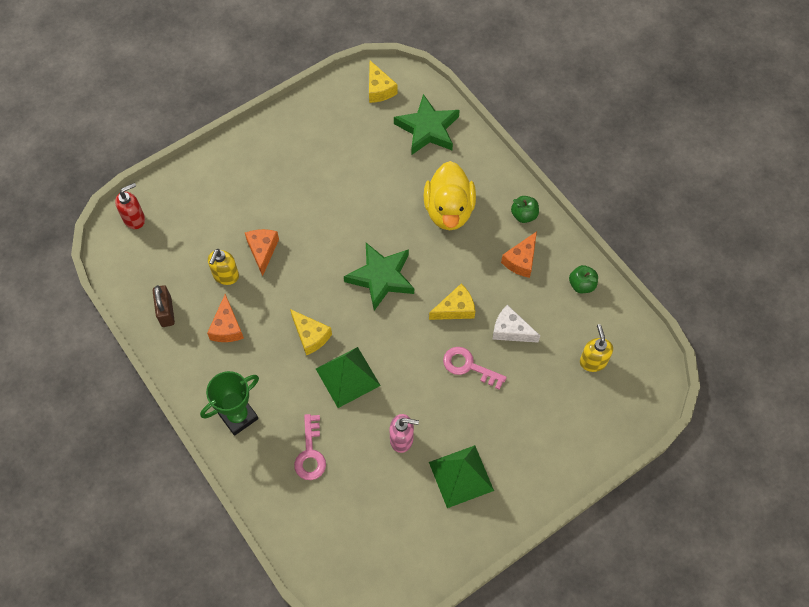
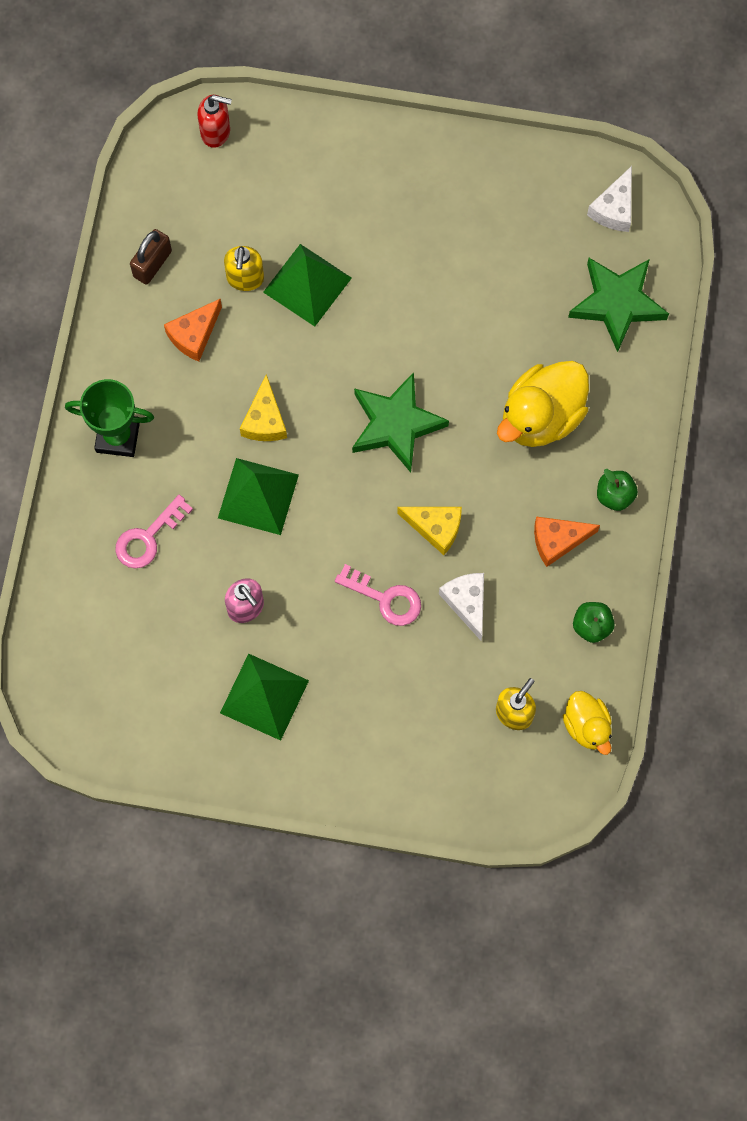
camera: 45 degrees right, 10 degrees up
(226, 276) = (245, 278): yellow soap dispenser -> yellow soap dispenser turned 60 degrees counterclockwise
(262, 251) = (307, 284): orange cheese -> green pyramid
(379, 89) = (614, 209): yellow cheese -> white cheese
(468, 366) = (385, 598): pink key -> pink key turned 135 degrees clockwise
(633, 334) = (587, 726): none -> yellow duck

